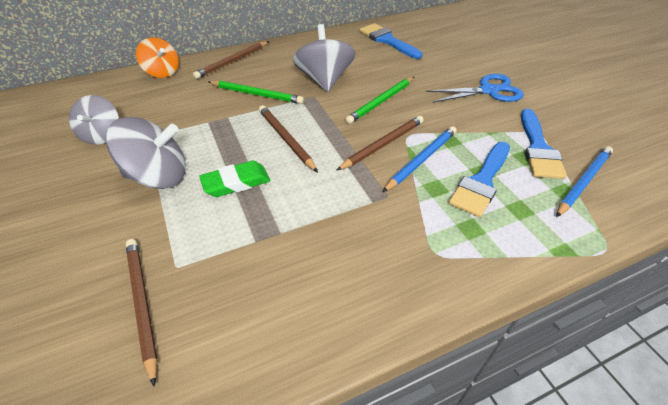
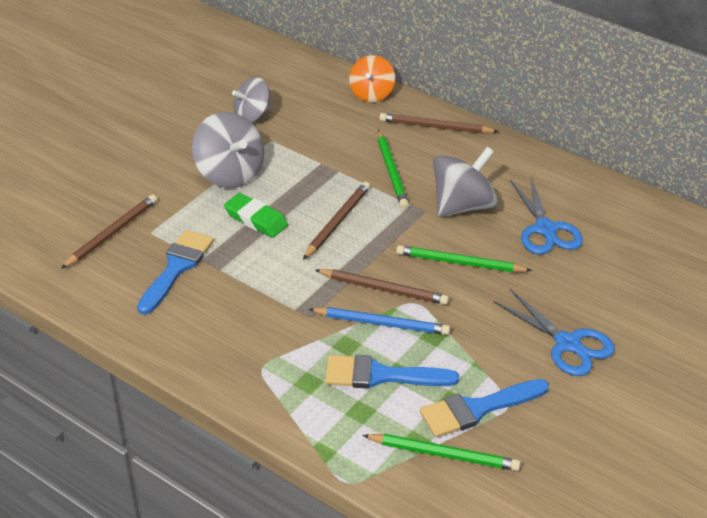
camera: 60 degrees right, 5 degrees down
(375, 60) = (545, 229): none -> blue scissors
(387, 40) = (608, 222): blue brush -> blue brush (177, 268)
(583, 182) = (443, 454): blue pencil -> green pencil

